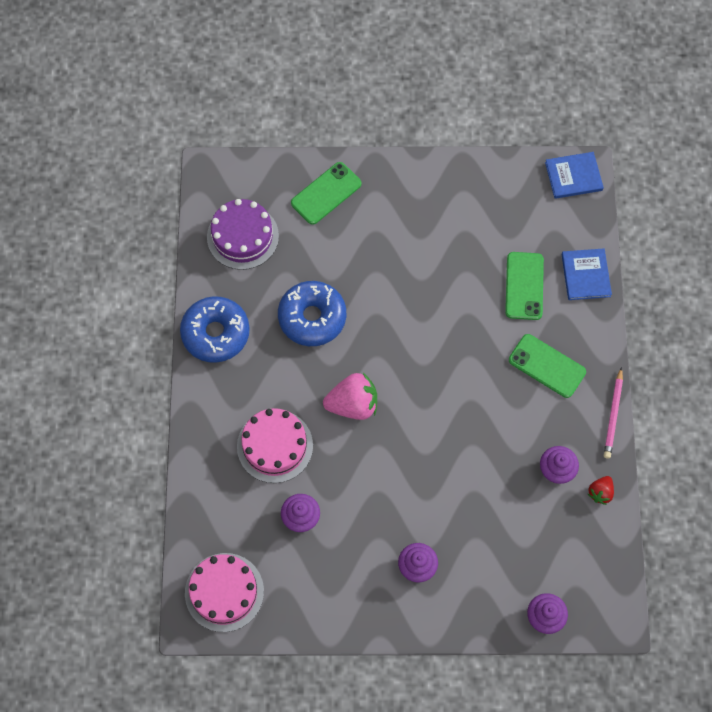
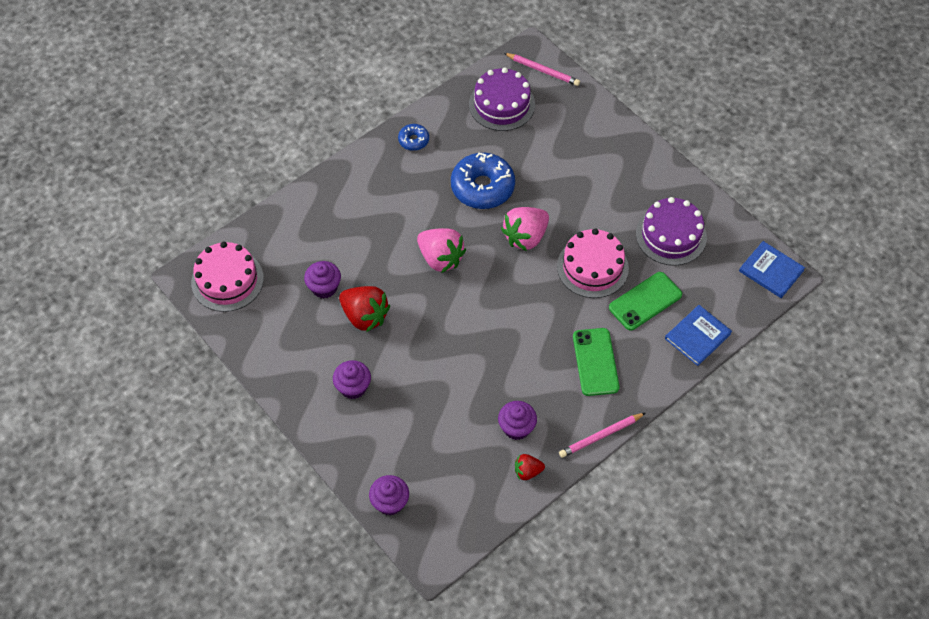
camera: 50 degrees right, 10 degrees down
(215, 333) = (413, 140): blue donut -> blue donut, size x0.50
(238, 178) = (543, 71): none -> pink pencil
(275, 446) = (363, 234): pink cake -> pink cake (592, 267)
(326, 193) = (586, 128): green phone -> none
(357, 506) = (365, 316): none -> red strawberry
(389, 324) = (525, 237): none -> pink strawberry
(481, 218) = (671, 235): none -> purple cake

